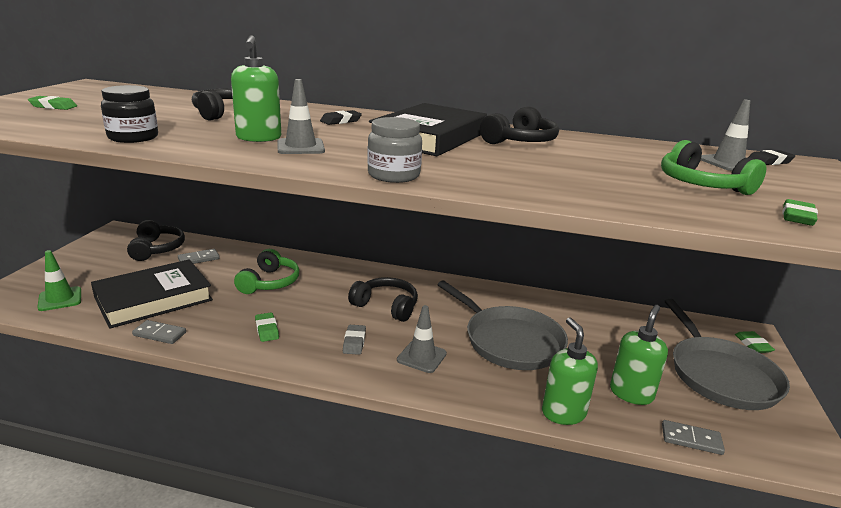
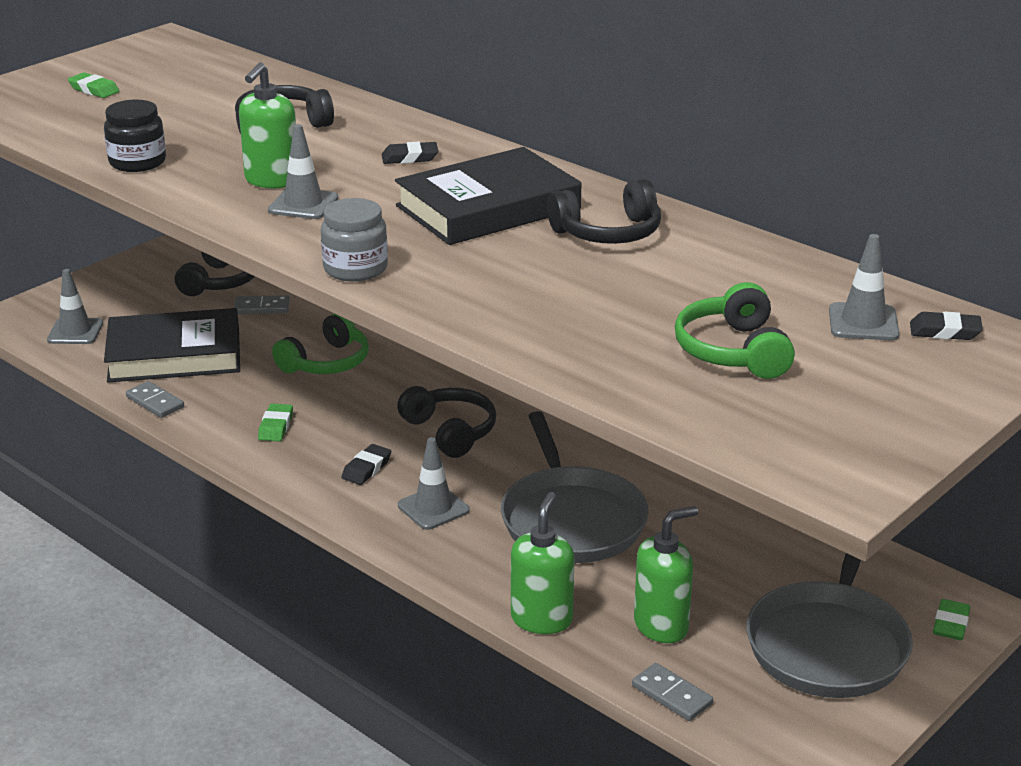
camera: 30 degrees right, 5 degrees up
(60, 299) = (75, 332): green traffic cone -> grey traffic cone
(354, 342) = (367, 468): grey eraser -> black eraser
(797, 217) = (761, 421): green eraser -> none

